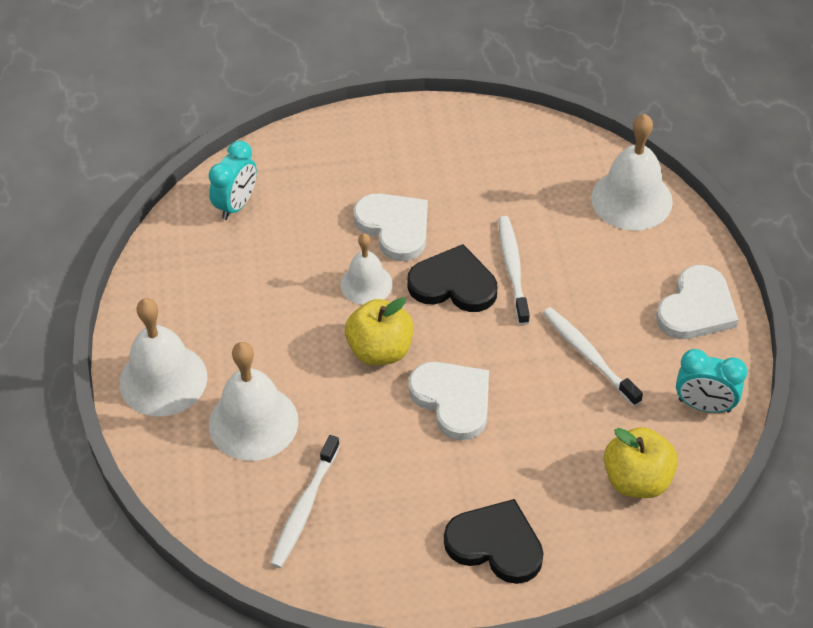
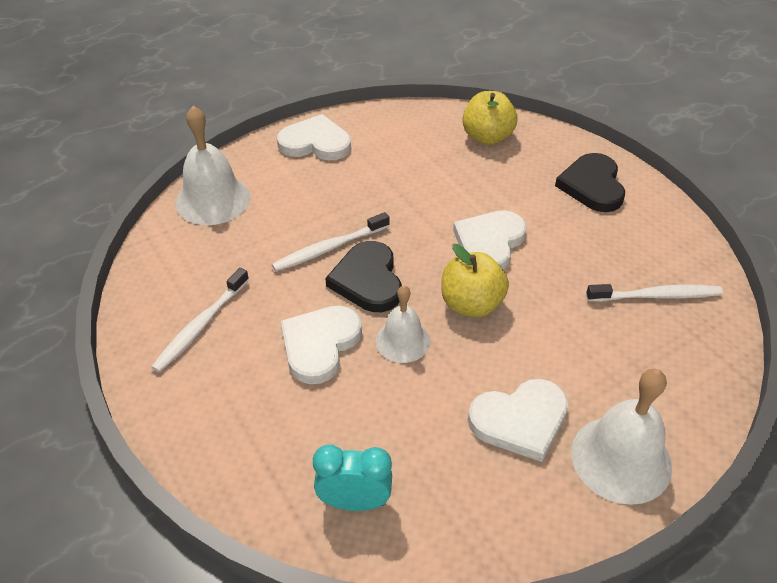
camera: 115 degrees left, 5 degrees down
(238, 330) = (520, 420): none -> white heart
(253, 422) = (609, 363): white bell -> none
(588, 355) = (395, 183): white toothbrush -> white toothbrush (201, 326)
(704, 405) = (403, 122): turquoise clock -> none

